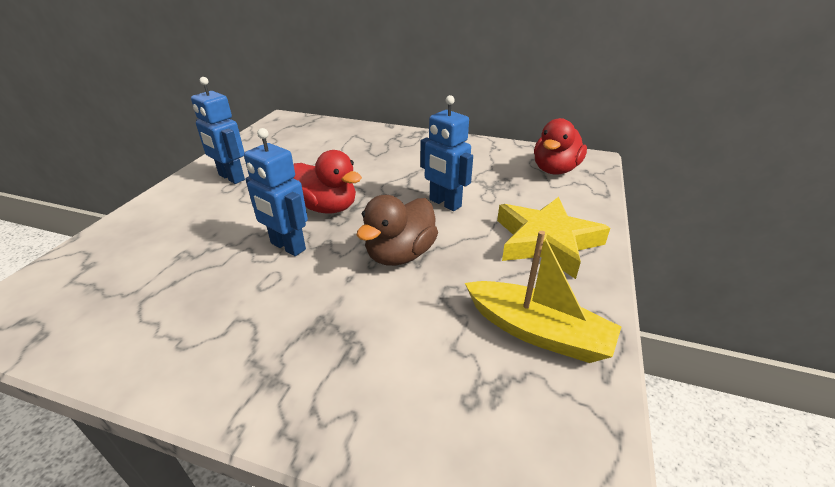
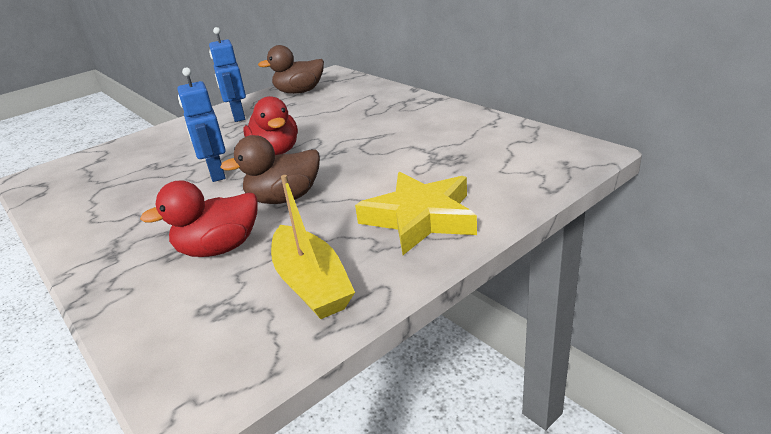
camera: 35 degrees right, 5 degrees down
(273, 141) = (299, 92): none -> brown duck
(445, 203) = (372, 166): blue robot -> none
(555, 170) = (527, 155): red duck -> red duck (219, 248)

